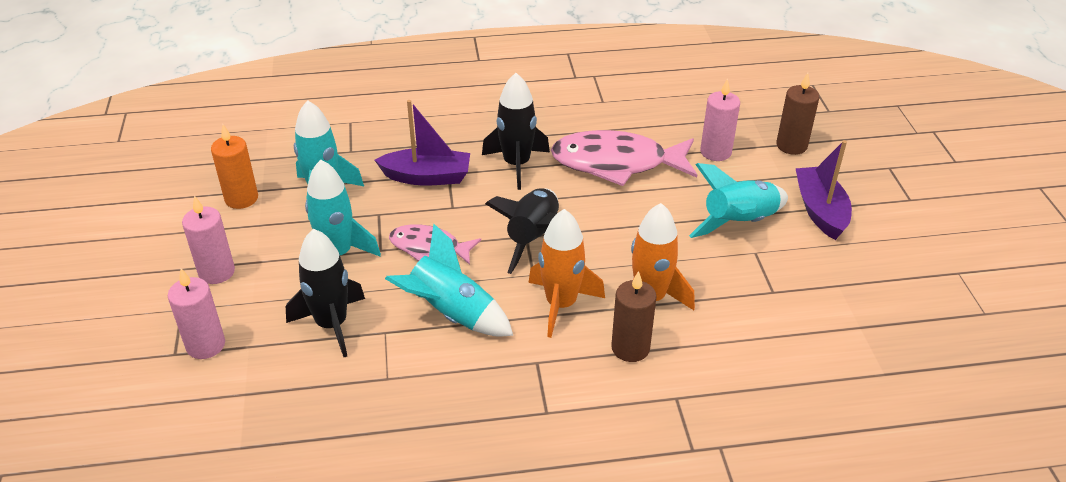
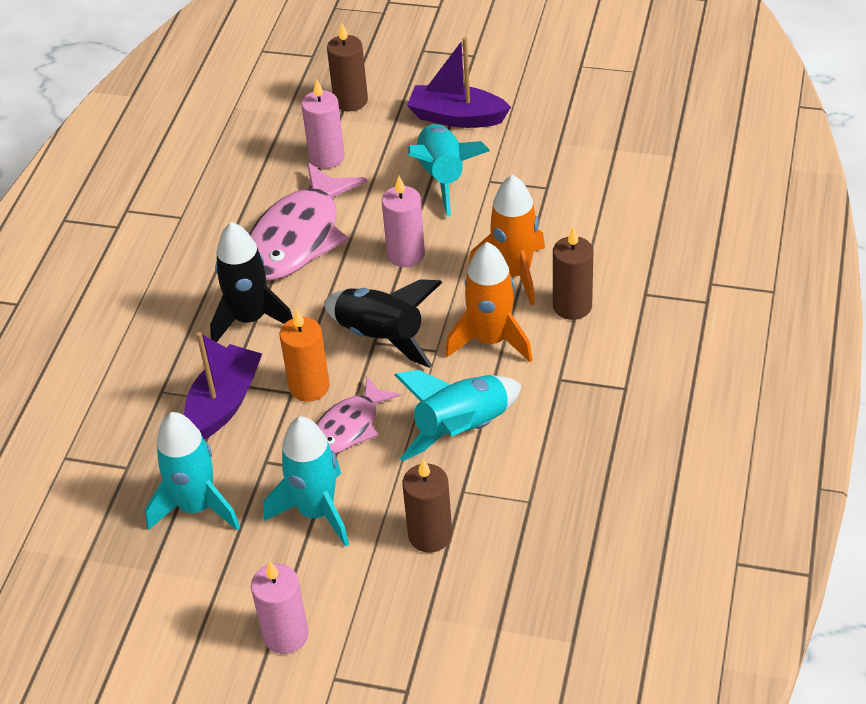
camera: 65 degrees left, 5 degrees up
(205, 345) = (407, 658): pink candle -> pink candle (406, 254)
(241, 198) = (156, 594): orange candle -> orange candle (309, 387)
(332, 325) = (430, 535): black rocket -> brown candle

